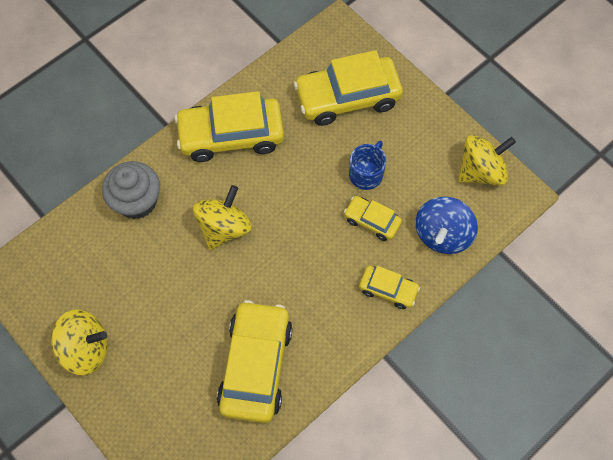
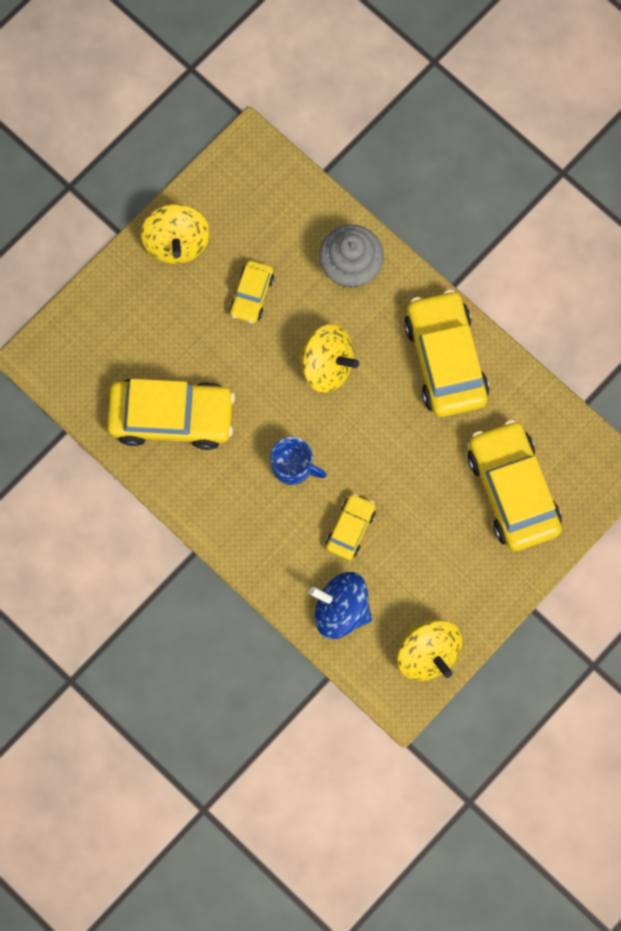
camera: 85 degrees right, 10 degrees up
(366, 174) = (410, 519): blue mug -> blue mug (293, 466)
(388, 289) = (268, 551): yellow car -> yellow car (252, 295)

